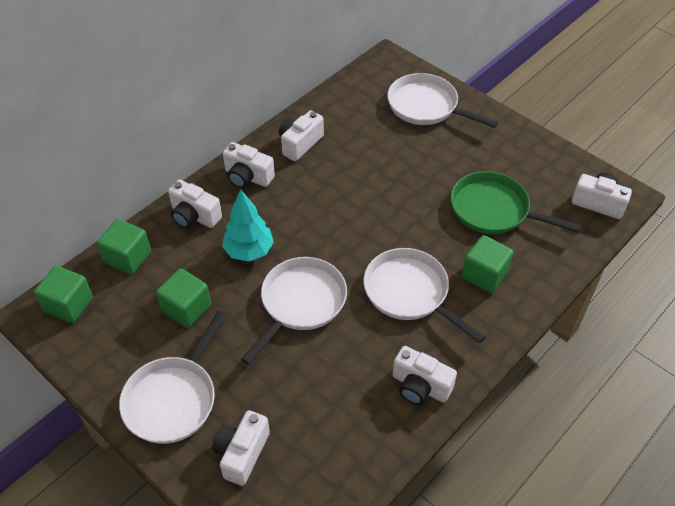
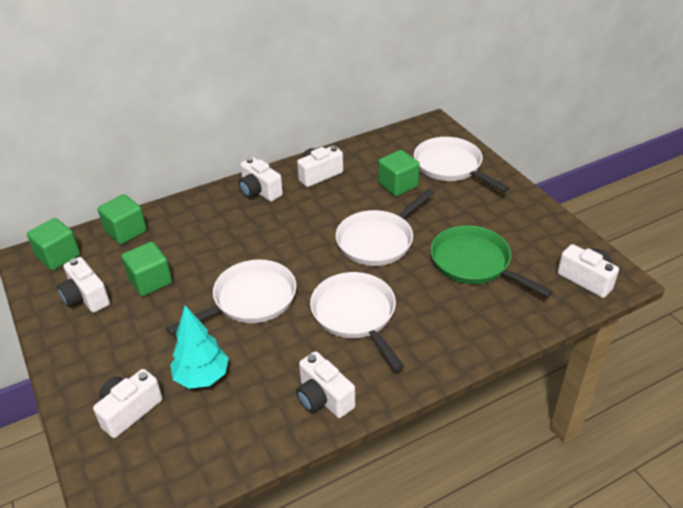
camera: 20 degrees right, 10 degrees down
(173, 399) = (97, 350): white pan -> white pan (378, 240)
(194, 216) = (198, 212): white camera -> white camera (86, 297)
(249, 251) = (228, 248): turquoise tree -> turquoise tree (202, 377)
(484, 274) = (437, 316): green cube -> green cube (398, 185)

